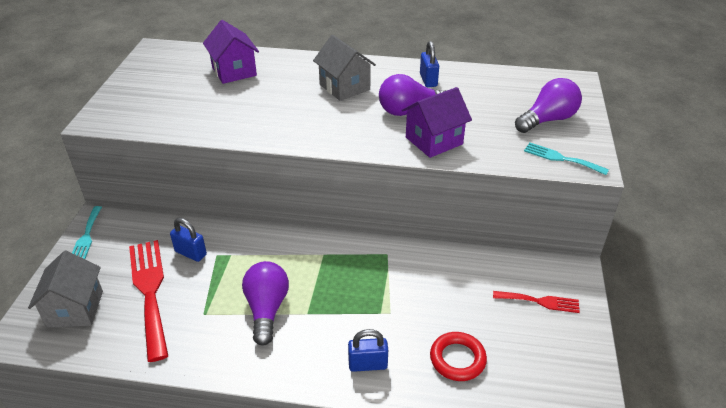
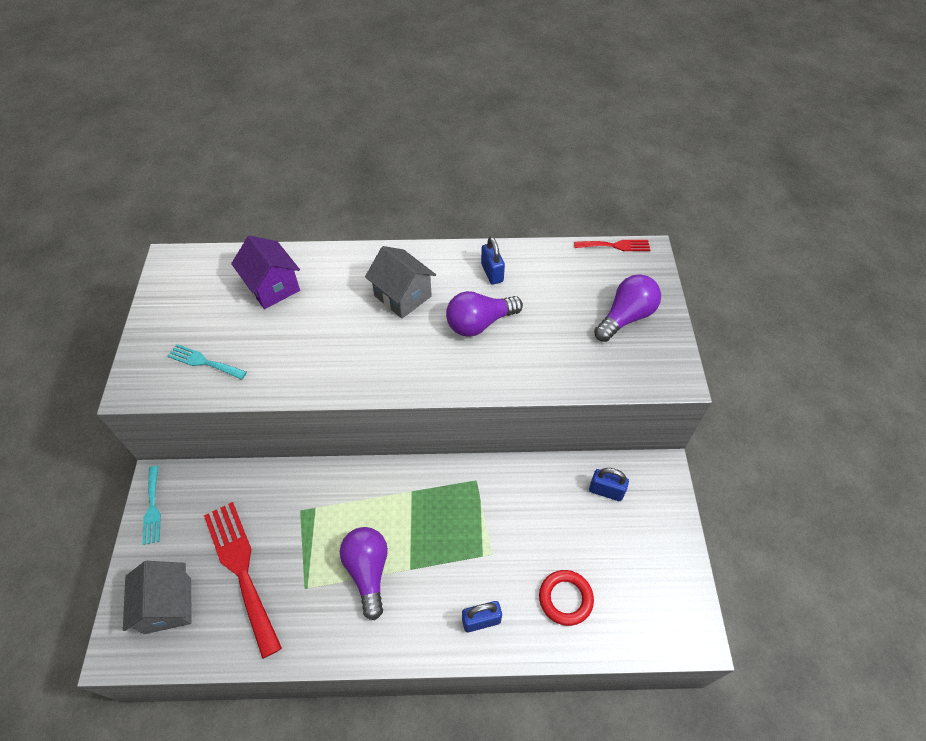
camera: 10 degrees left, 15 degrees up
(190, 253) = (272, 512): blue padlock -> blue padlock (606, 491)
(434, 141) = (513, 365): purple house -> none
(540, 301) = (634, 515): red fork -> red fork (615, 246)
(561, 158) = (646, 372): turquoise fork -> turquoise fork (204, 362)

